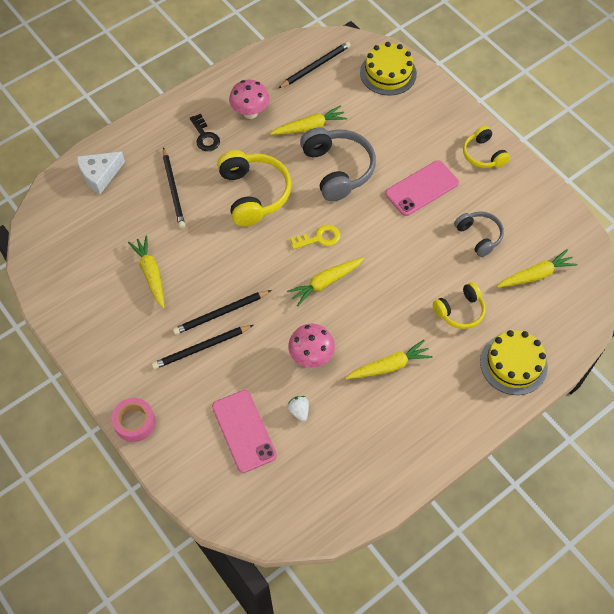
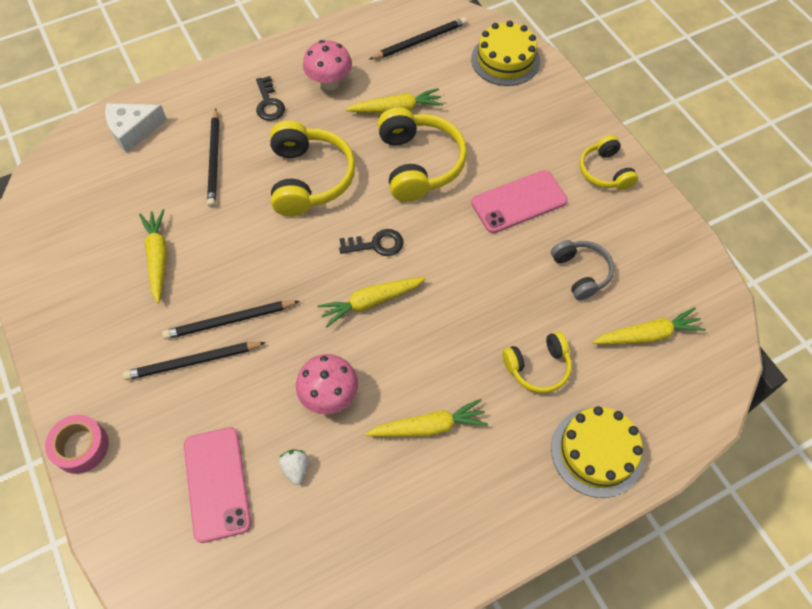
camera: 10 degrees right, 0 degrees up
(319, 238) = (376, 244): yellow key -> black key
(338, 169) = (419, 164): grey headphones -> yellow headphones

